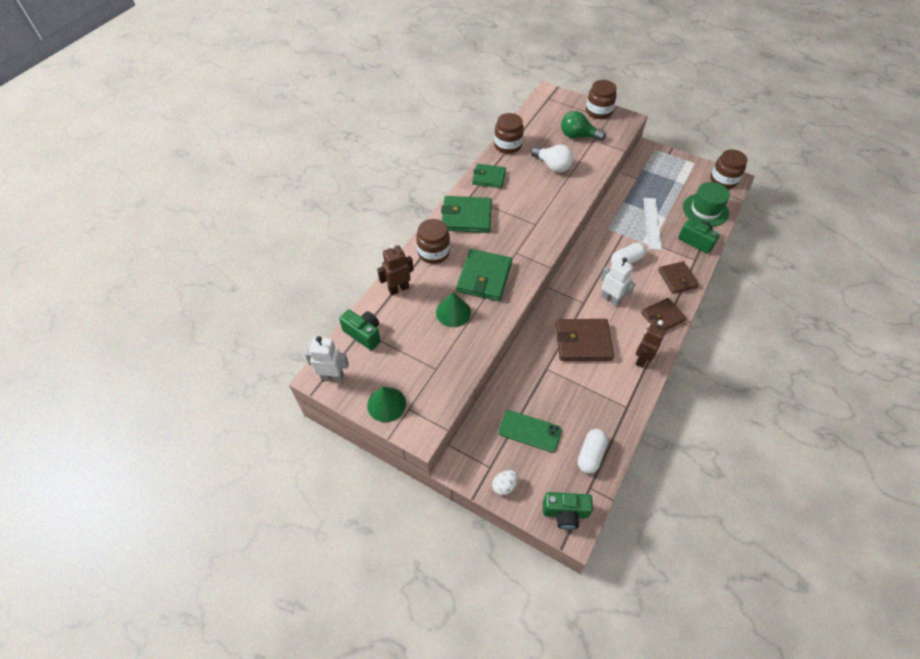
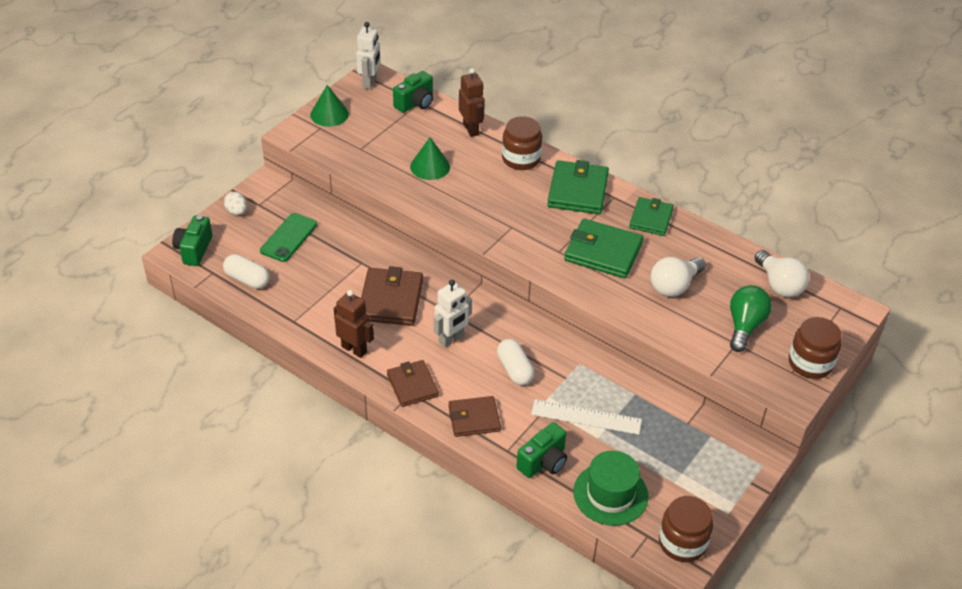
camera: 95 degrees right, 10 degrees down
(484, 277) = (476, 195): green wallet -> green wallet (603, 252)
(507, 145) = (719, 245): brown jar -> none
(536, 121) = (779, 284): none -> white light bulb

